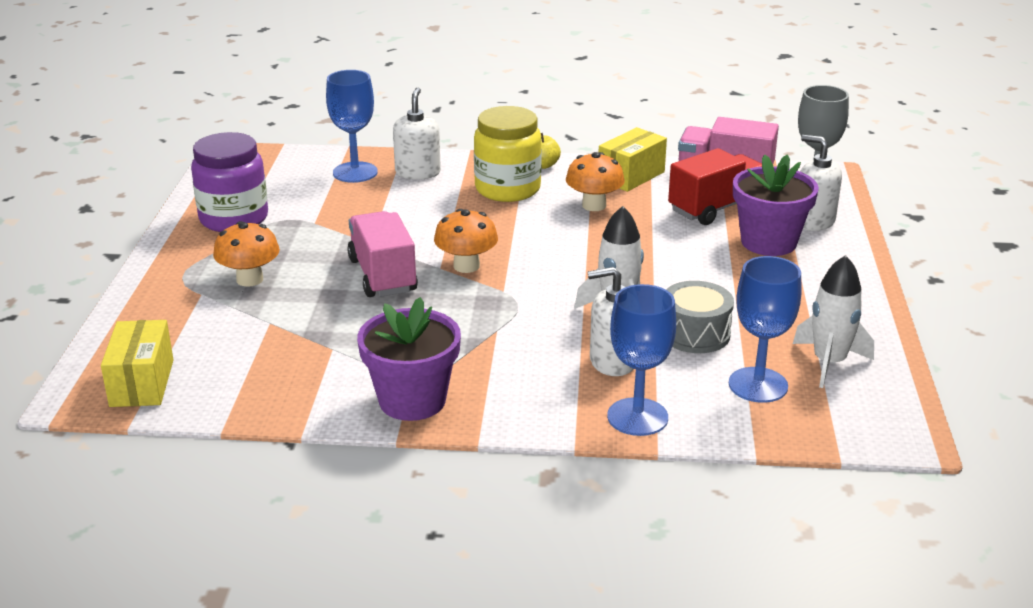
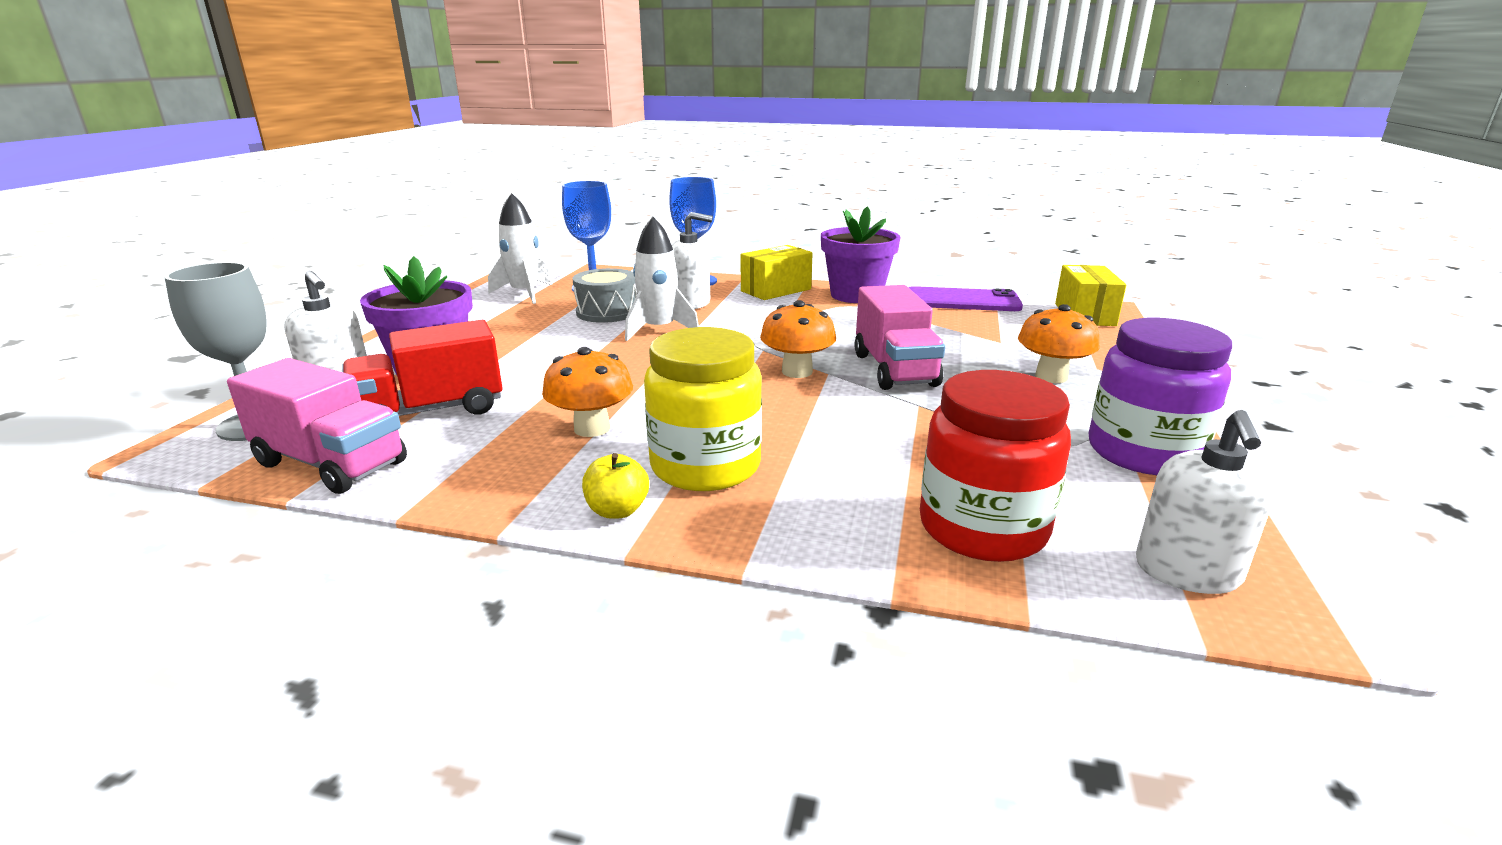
camera: 170 degrees left, 5 degrees down
(277, 400) = (962, 301): none -> purple phone
(355, 172) = (982, 528): blue goblet -> red jar
(418, 172) = (858, 516): white soap dispenser -> white soap dispenser (1187, 572)
(631, 176) = (485, 473): yellow box -> yellow box (776, 290)

